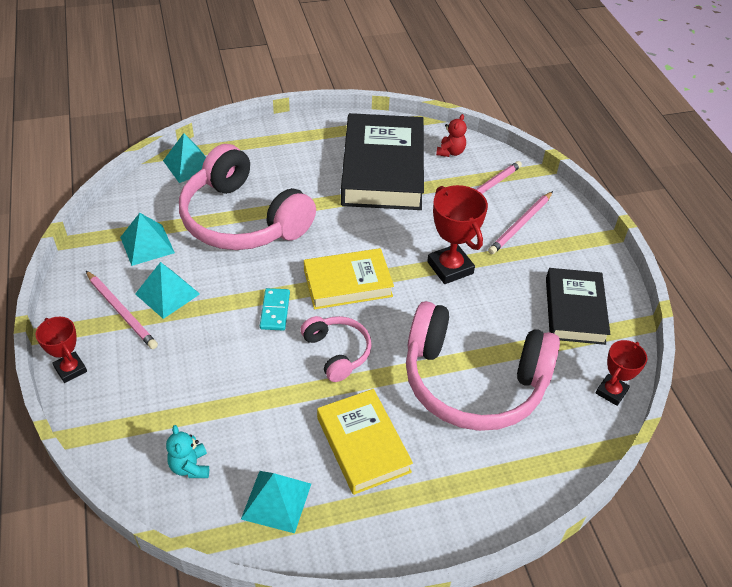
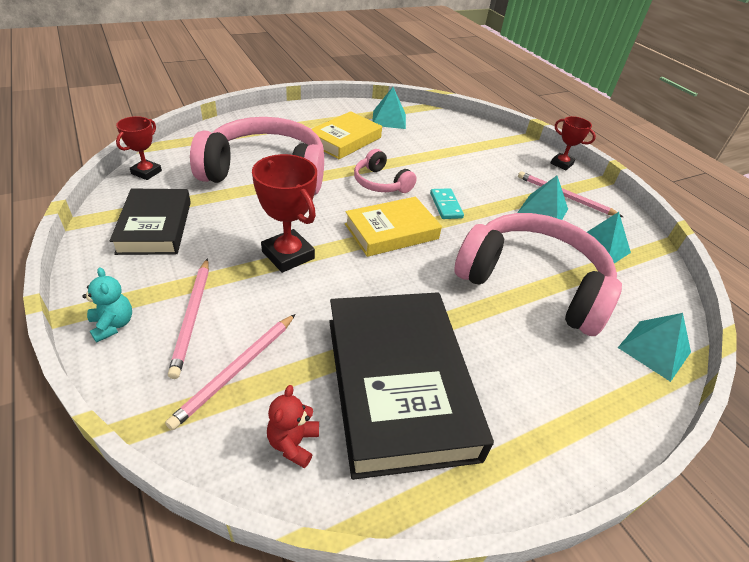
camera: 165 degrees right, 5 degrees down
(190, 466) = (447, 129): turquoise teddy bear -> turquoise teddy bear (113, 325)
(363, 444) = (344, 140): yellow book -> yellow book turned 75 degrees clockwise
(520, 225) = (192, 317): pink pencil -> pink pencil turned 150 degrees clockwise

